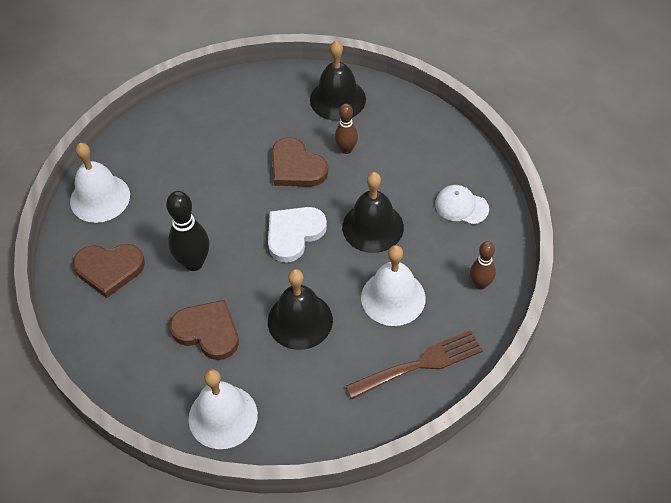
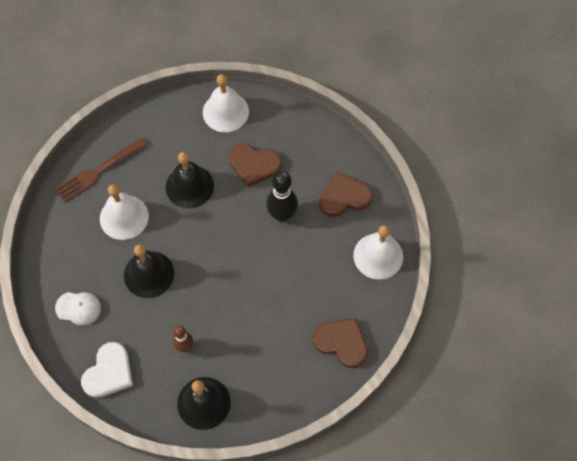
camera: 165 degrees right, 10 degrees up
(294, 234) = (211, 255): white heart -> white heart (109, 372)
(296, 167) = (224, 319): brown heart -> brown heart (342, 343)
(480, 284) = (58, 241): brown bowling pin -> none

